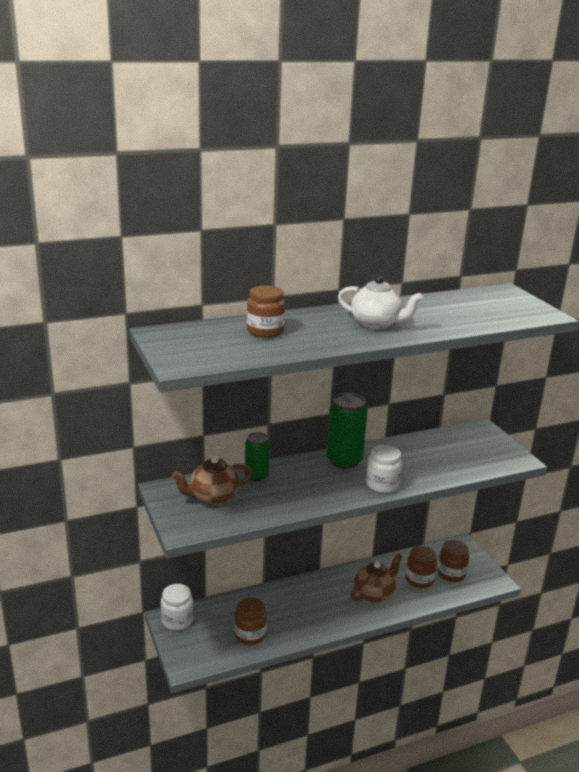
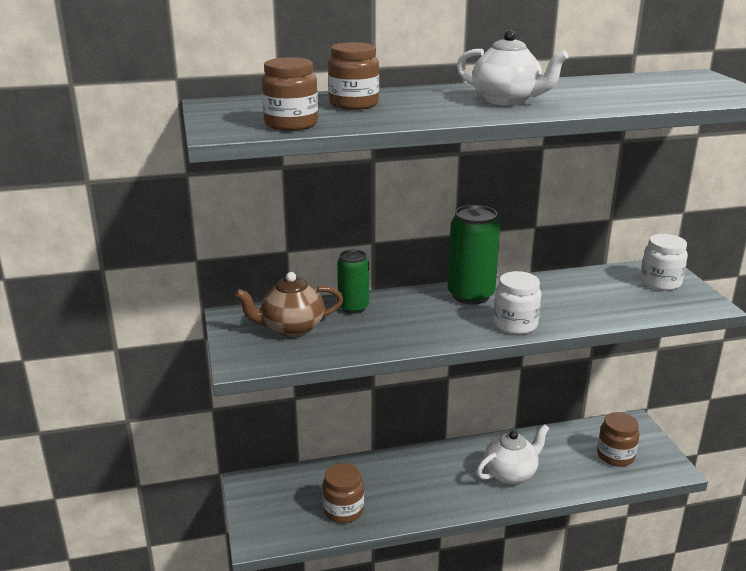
camera: 10 degrees right, 0 degrees up
(177, 620) = (258, 486): white jar -> white jar (660, 282)
(374, 594) = (510, 473): brown teapot -> white teapot
(419, 580) = (572, 460): brown jar -> brown jar (291, 124)

